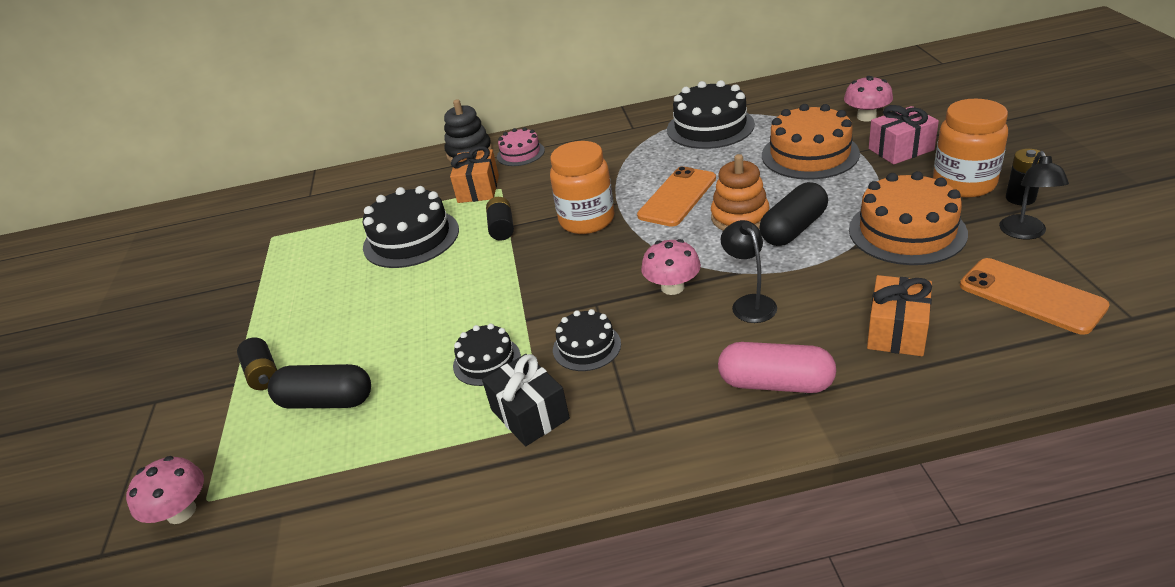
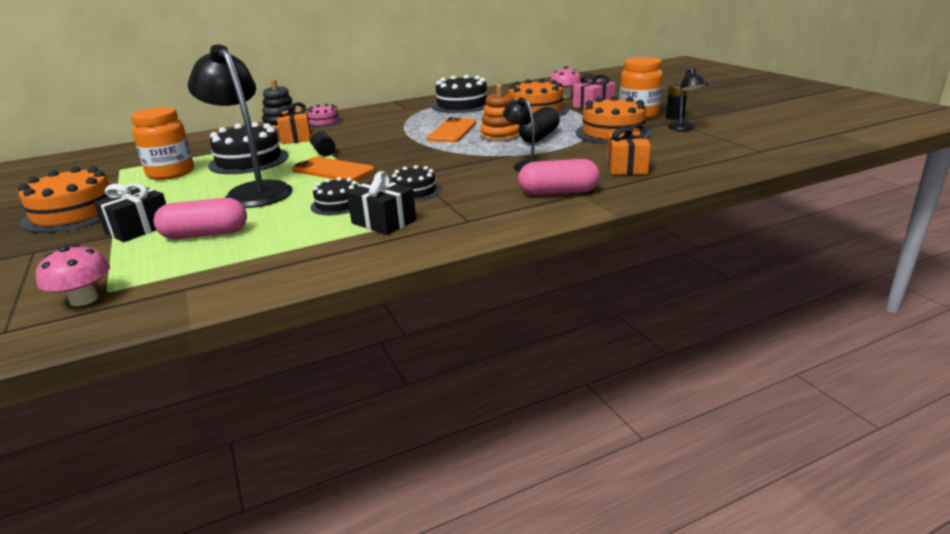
camera: 20 degrees left, 10 degrees down
(208, 327) = (74, 213): none -> orange cake
(263, 374) = (139, 228): black battery -> black gift
(326, 401) = (205, 234): black capsule -> pink capsule
(399, 313) = (253, 191): none -> black lamp
(587, 220) = (389, 144): orange jar -> orange jar (171, 173)
(672, 287) = (466, 164): pink mushroom -> none
(1031, 296) = (700, 148): orange phone -> orange phone (333, 170)

